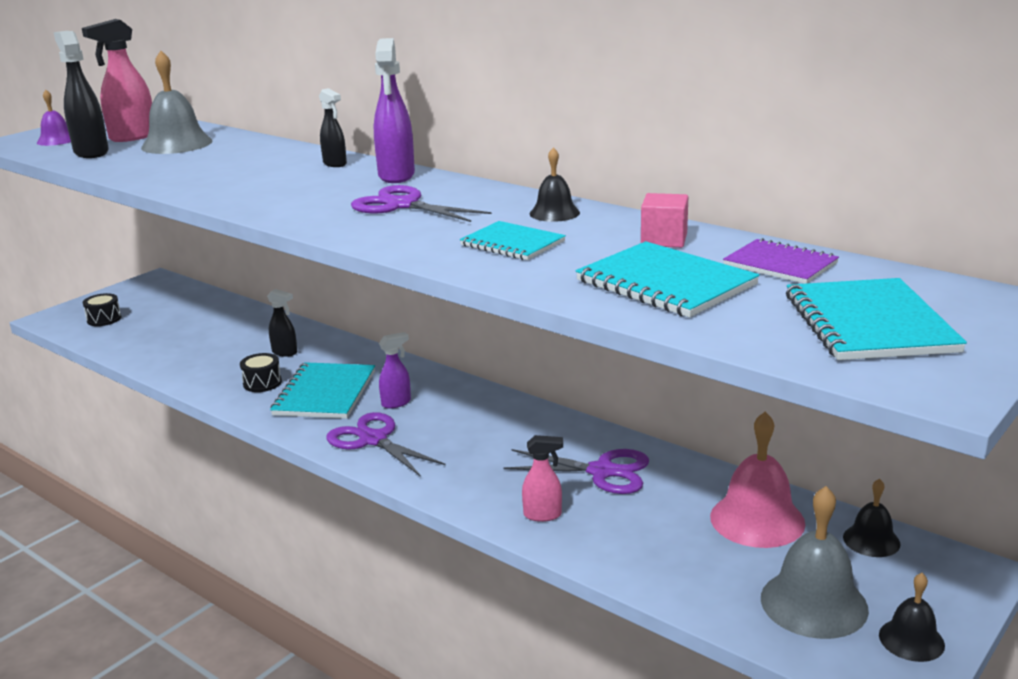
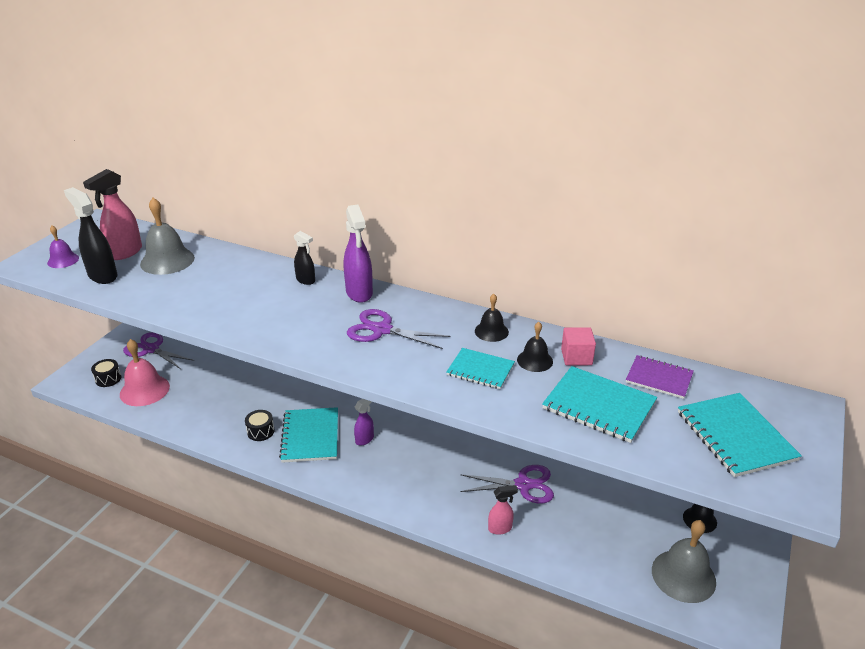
camera: 15 degrees left, 10 degrees up
(285, 352) = (264, 399): black spray bottle -> none
(373, 440) = (362, 476): purple scissors -> purple scissors (151, 349)
(757, 519) = (630, 512): pink bell -> pink bell (144, 390)
(911, 640) = (744, 594): black bell -> black bell (535, 360)

